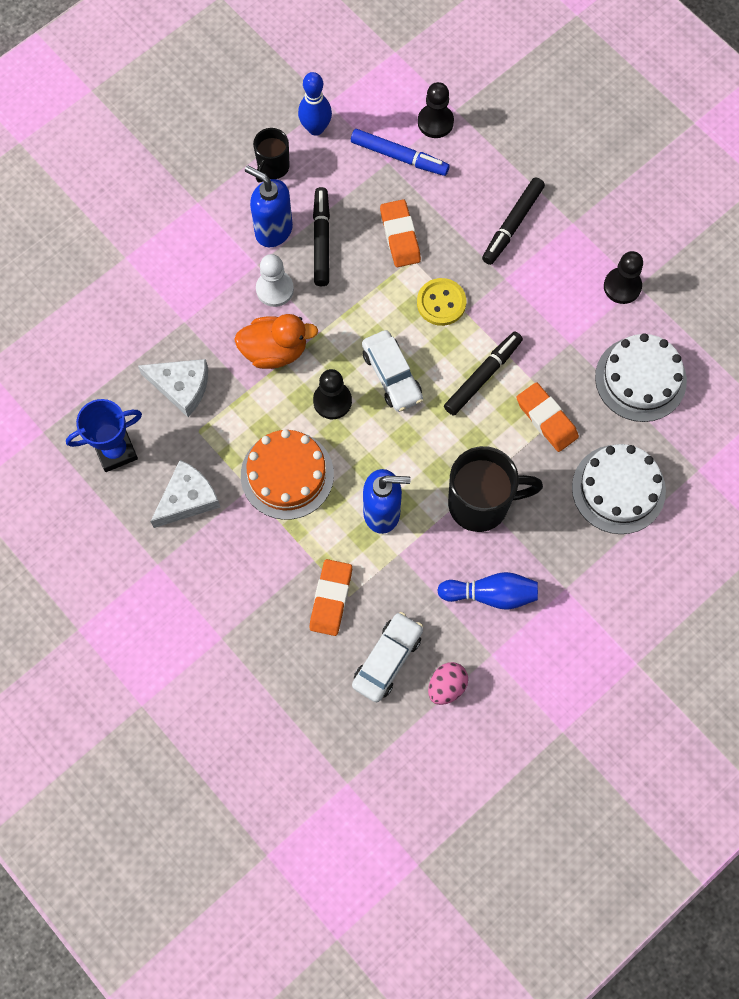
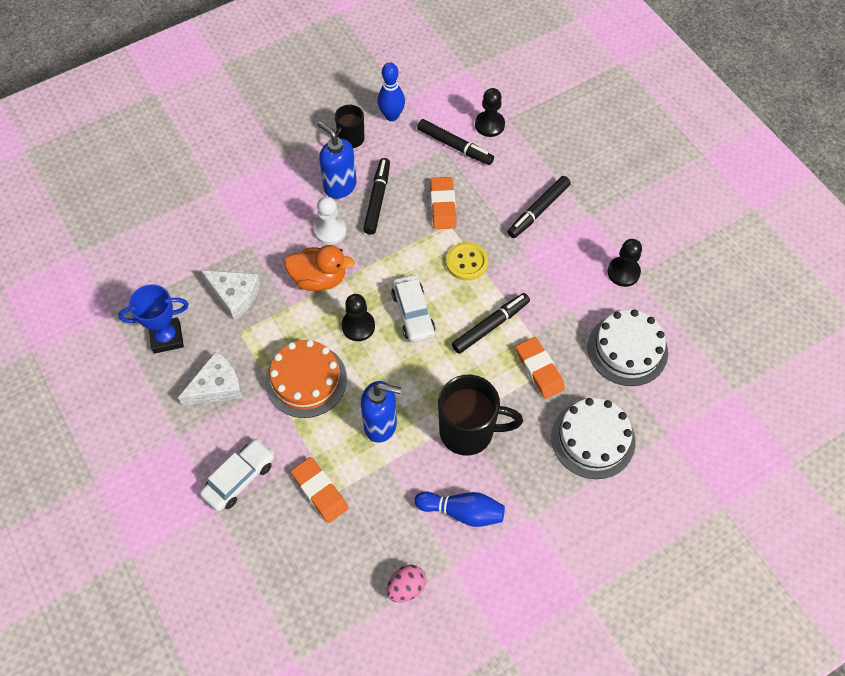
camera: 10 degrees right, 10 degrees down
(331, 599) = (319, 491): orange eraser -> orange eraser turned 60 degrees counterclockwise
(387, 659) = (358, 554): white car -> white car (239, 478)
(399, 156) = (454, 146): blue marker -> black marker

